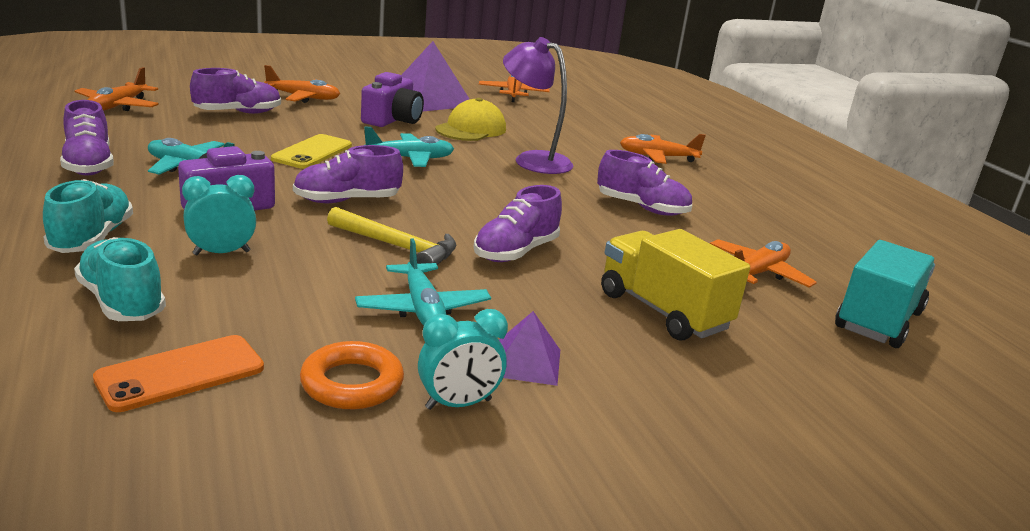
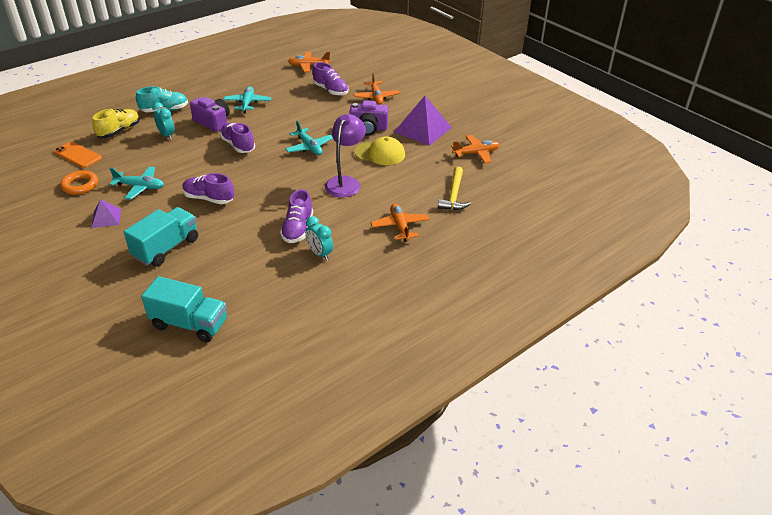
camera: 75 degrees right, 15 degrees up
(89, 165) = (232, 85): purple shoe -> none
(122, 302) = (119, 131): turquoise shoe -> yellow shoe
(312, 152) = (293, 122): yellow phone -> none
(397, 247) = (195, 169): yellow hammer -> yellow hammer (454, 195)
(422, 309) = (140, 187): turquoise plane -> turquoise plane turned 135 degrees counterclockwise
(458, 404) = (72, 209): turquoise clock -> turquoise clock (320, 254)
(663, 311) = (166, 248): yellow truck -> turquoise truck
(757, 274) = (228, 277): orange plane -> none

